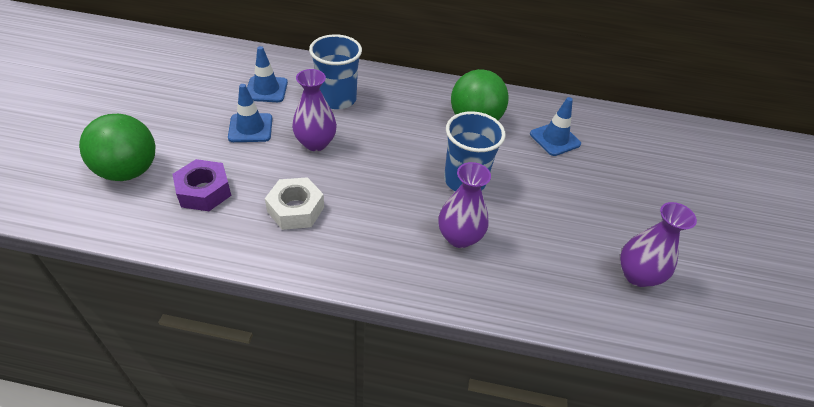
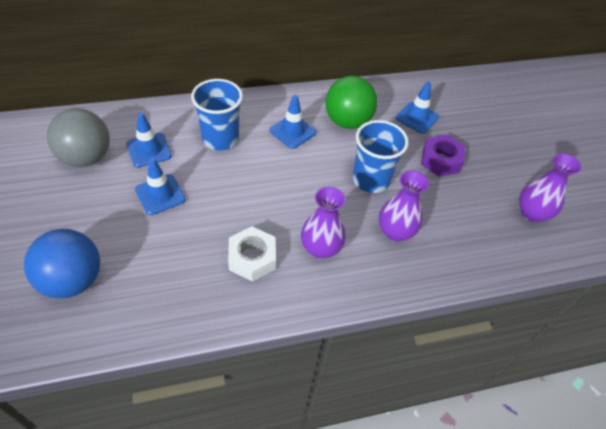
camera: 25 degrees left, 5 degrees up
(129, 171) = (72, 280): green ball -> blue ball
(204, 191) = (159, 272): purple nut -> purple nut (440, 160)
(209, 80) = (86, 157): none -> grey ball
(315, 143) = (229, 189): purple vase -> purple vase (321, 248)
(411, 113) = (292, 131): none -> blue traffic cone

